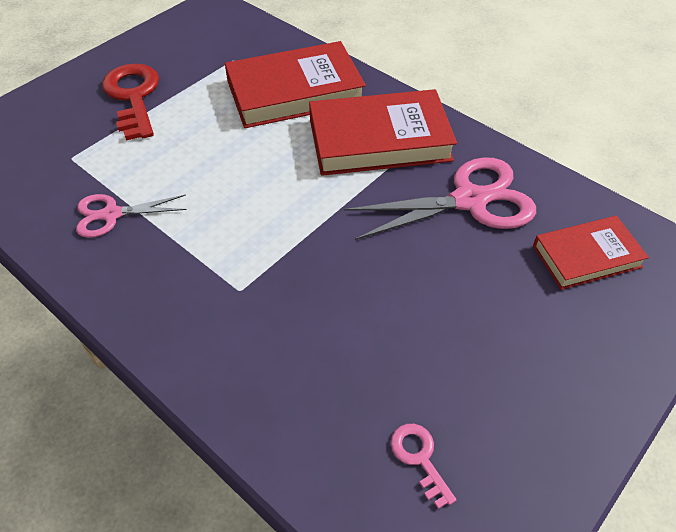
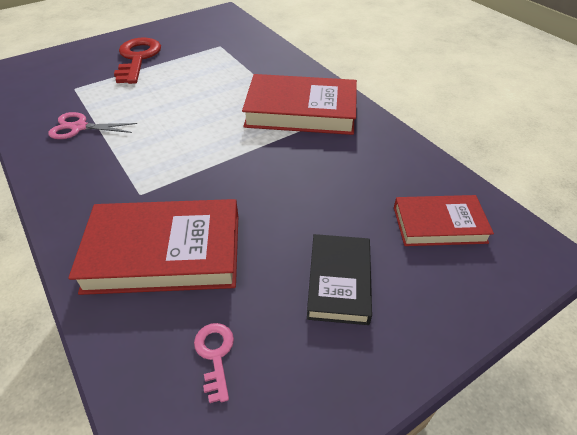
camera: 15 degrees right, 5 degrees down
(295, 92) = (253, 71): red book -> red book (164, 252)
(470, 200) = (354, 164): pink scissors -> none
(510, 346) = (339, 281): none -> black book

